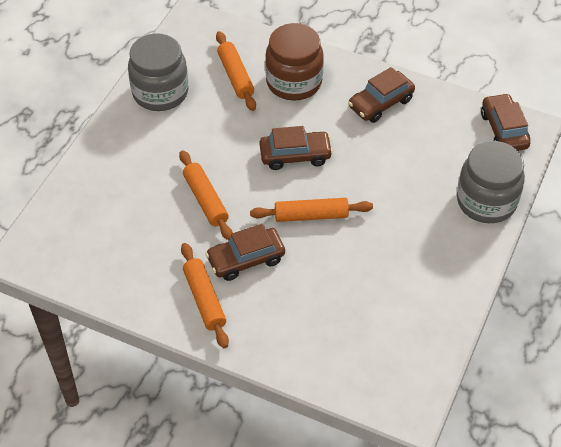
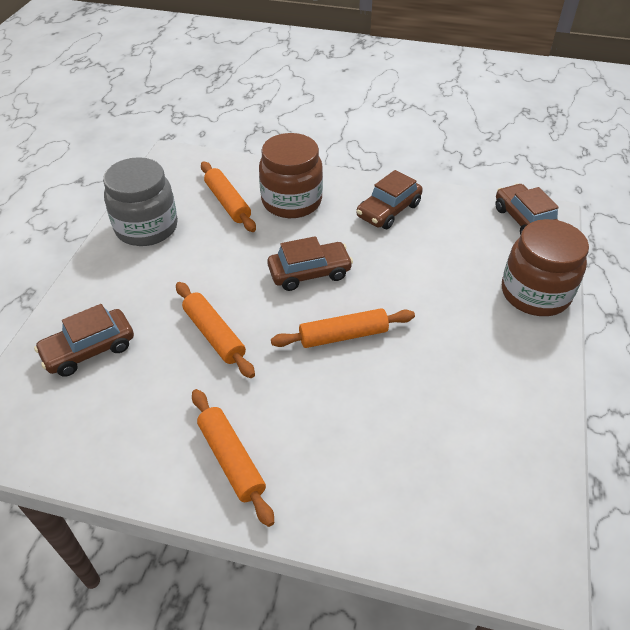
camera: 10 degrees left, 5 degrees down
(246, 259) = (275, 399): brown car -> brown car (89, 350)
(486, 201) = (535, 293): grey jar -> brown jar

